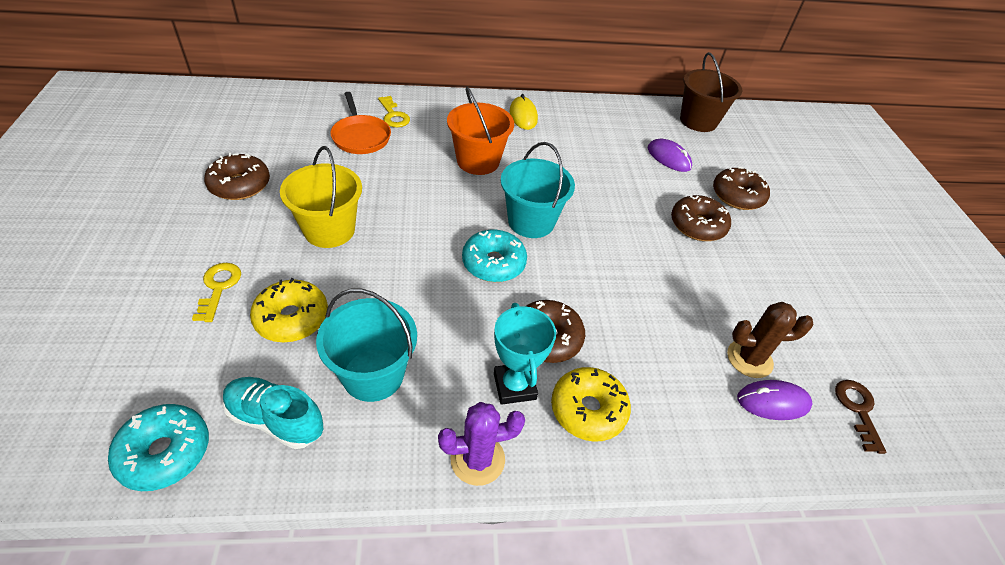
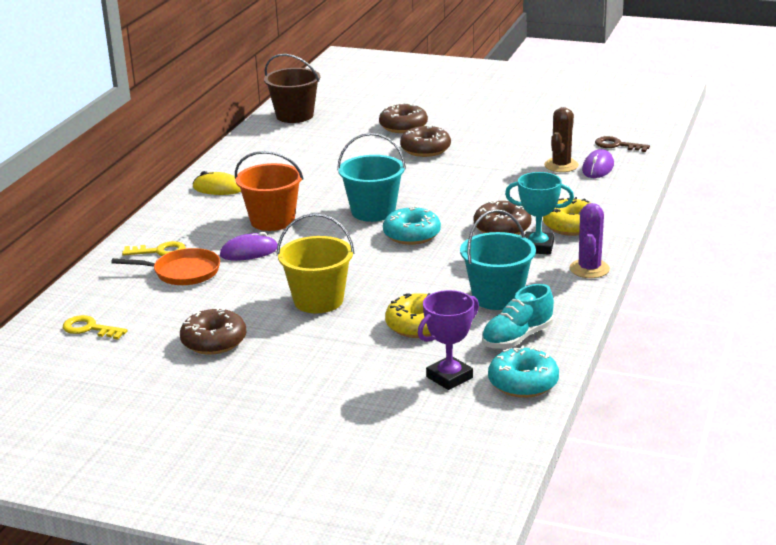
camera: 60 degrees left, 20 degrees down
(177, 374) = (449, 377): none -> purple trophy
(219, 287) = (358, 357): yellow key -> yellow key (89, 328)
(668, 158) = (335, 140): purple mouse -> purple mouse (249, 252)

